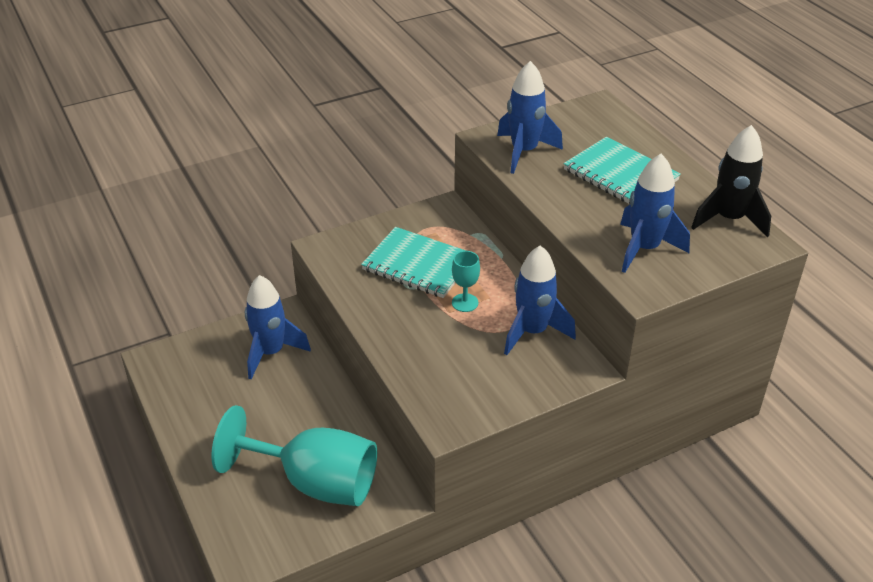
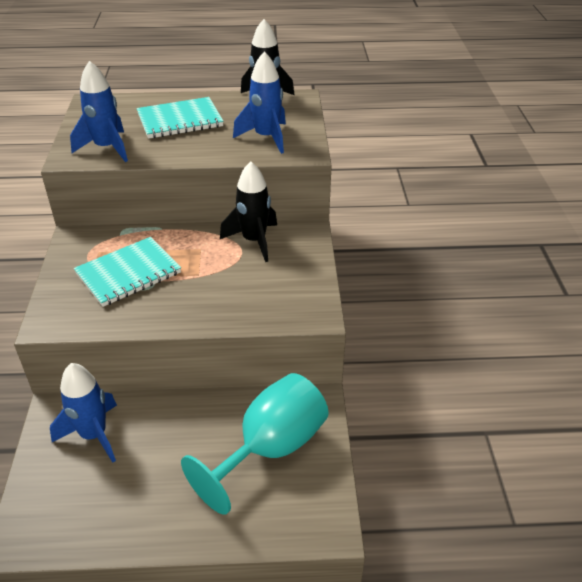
camera: 65 degrees left, 0 degrees up
(465, 303) = (195, 263): turquoise goblet -> none
(532, 332) = (254, 241): blue rocket -> black rocket

